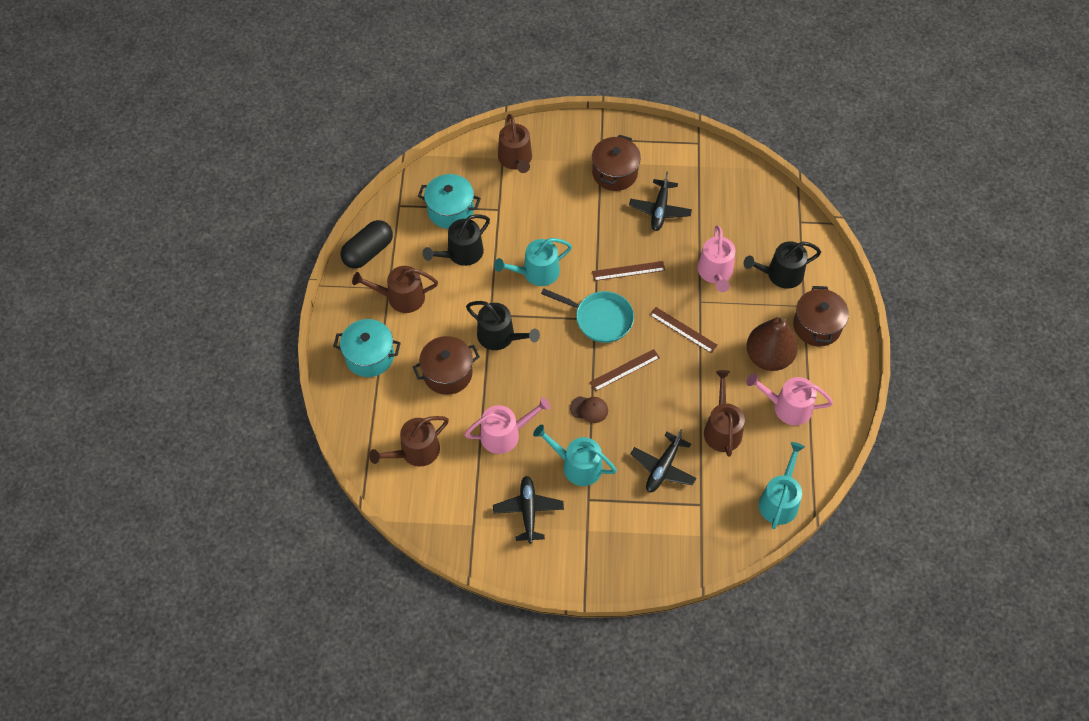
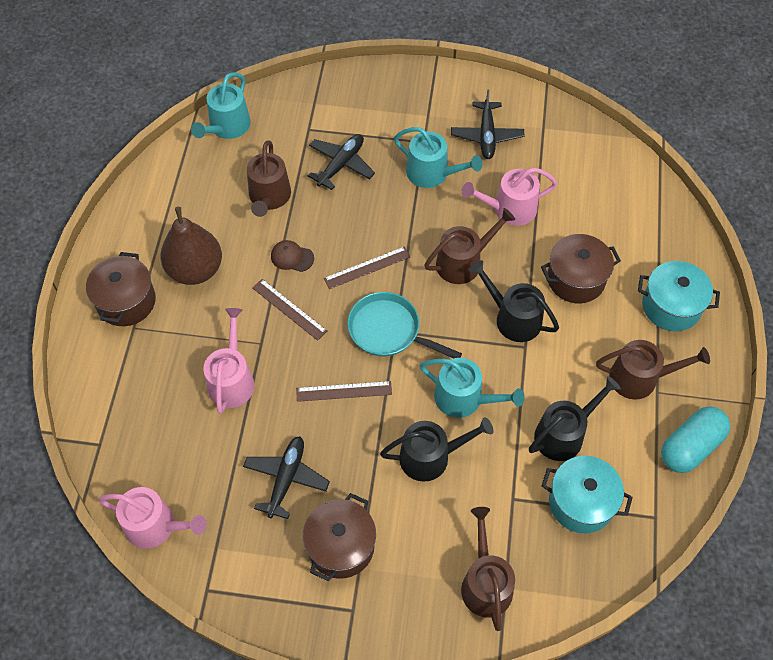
camera: 175 degrees left, 0 degrees up
(368, 252) = (690, 446): black capsule -> turquoise capsule
(415, 451) = (608, 199): brown watering can -> brown watering can (463, 262)
(536, 272) = (464, 398): turquoise watering can -> turquoise watering can turned 45 degrees clockwise
(589, 409) = (413, 228): brown cap -> brown cap (292, 257)
(780, 274) = (149, 371): black watering can -> black watering can (430, 456)
(787, 407) = (191, 214): pink watering can -> pink watering can (156, 526)

